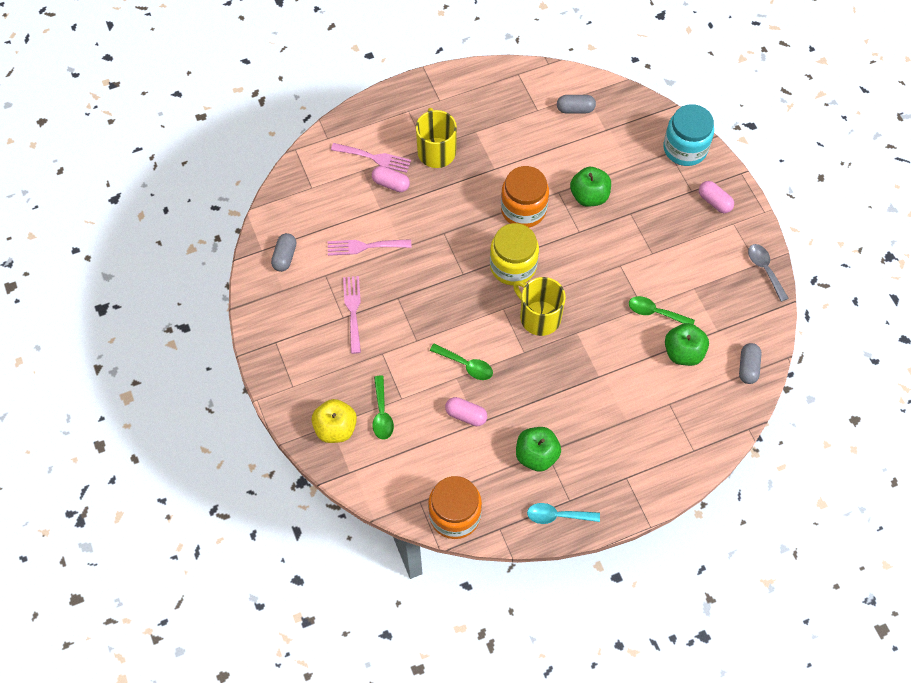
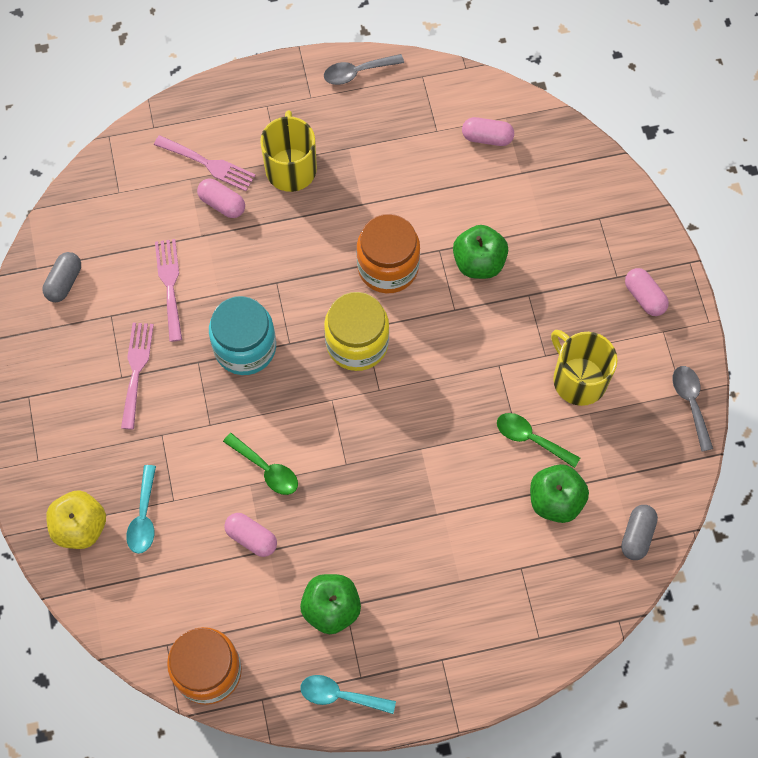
camera: 10 degrees right, 5 degrees up
(364, 246) = (170, 284): pink fork -> pink fork turned 75 degrees clockwise
(382, 414) = (144, 517): green spoon -> turquoise spoon
(470, 78) = (357, 72): none -> grey spoon
(539, 317) = (376, 419): yellow mug -> yellow mug (578, 379)
(575, 109) = (487, 137): grey capsule -> pink capsule
(685, 148) = (621, 216): turquoise jar -> turquoise jar (245, 347)

